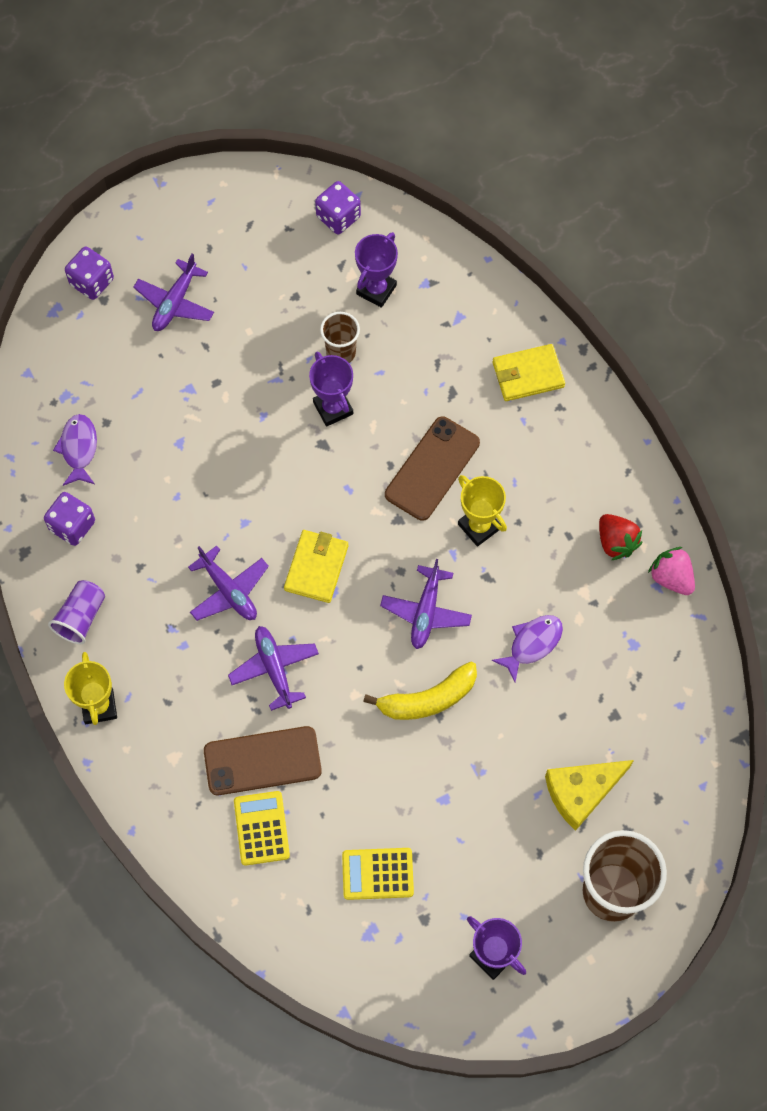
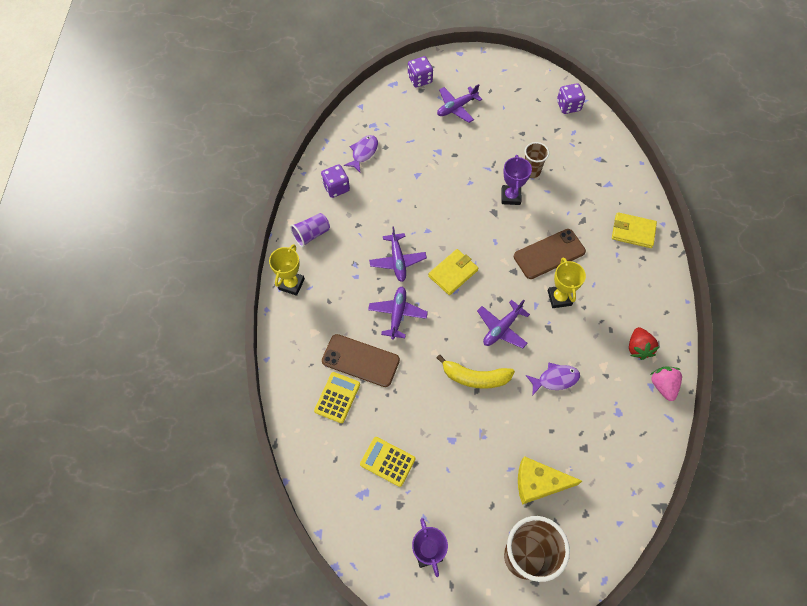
camera: 30 degrees right, 5 degrees down
(376, 290) = (569, 150): purple trophy -> none

